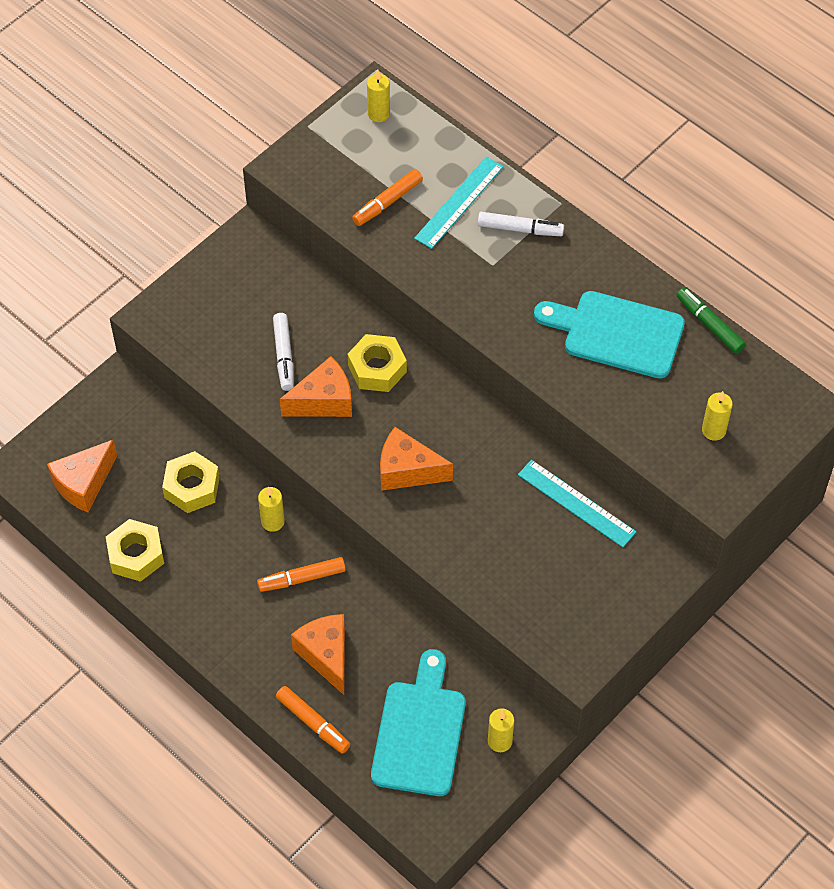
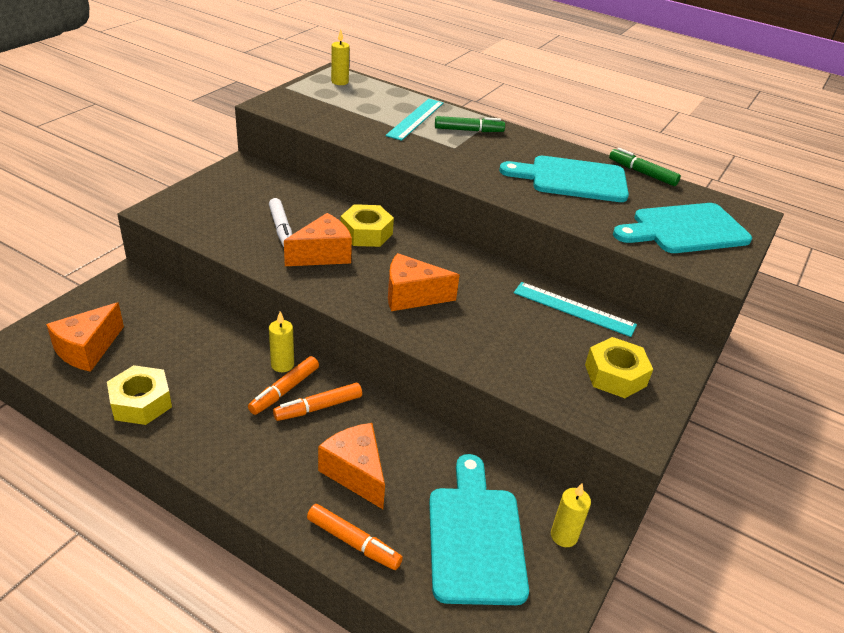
camera: 15 degrees left, 20 degrees down
(192, 487) = (199, 345): yellow nut -> yellow nut (615, 375)
(387, 202) = (358, 119): orange marker -> orange marker (284, 390)
(520, 229) = (468, 130): white marker -> green marker
(713, 430) = (685, 230): yellow candle -> turquoise cutting board

